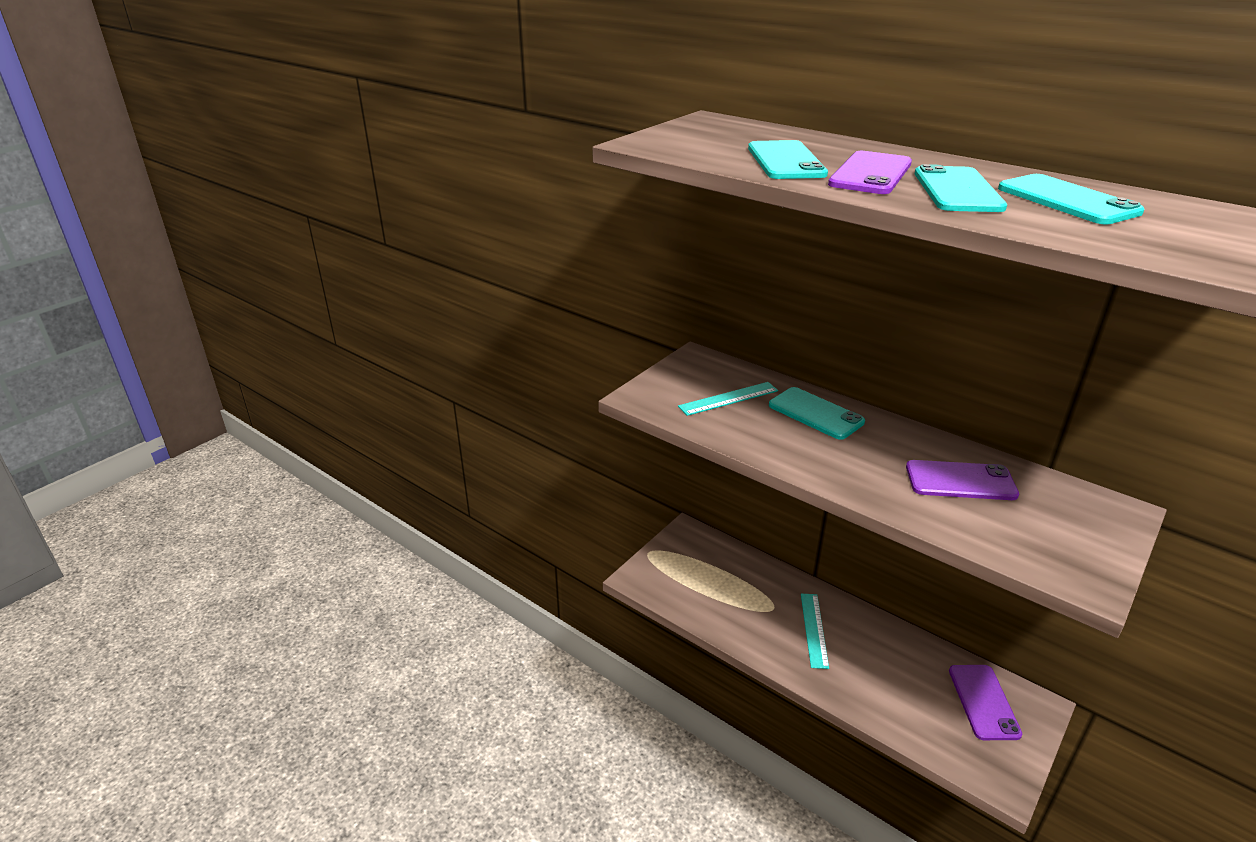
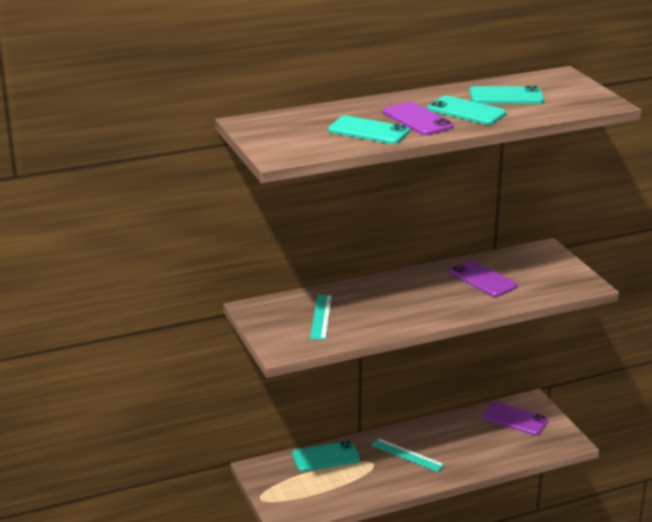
camera: 60 degrees left, 5 degrees down
(815, 413) = (372, 293): turquoise phone -> turquoise phone (325, 457)
(960, 481) = (483, 279): purple phone -> purple phone turned 75 degrees counterclockwise

